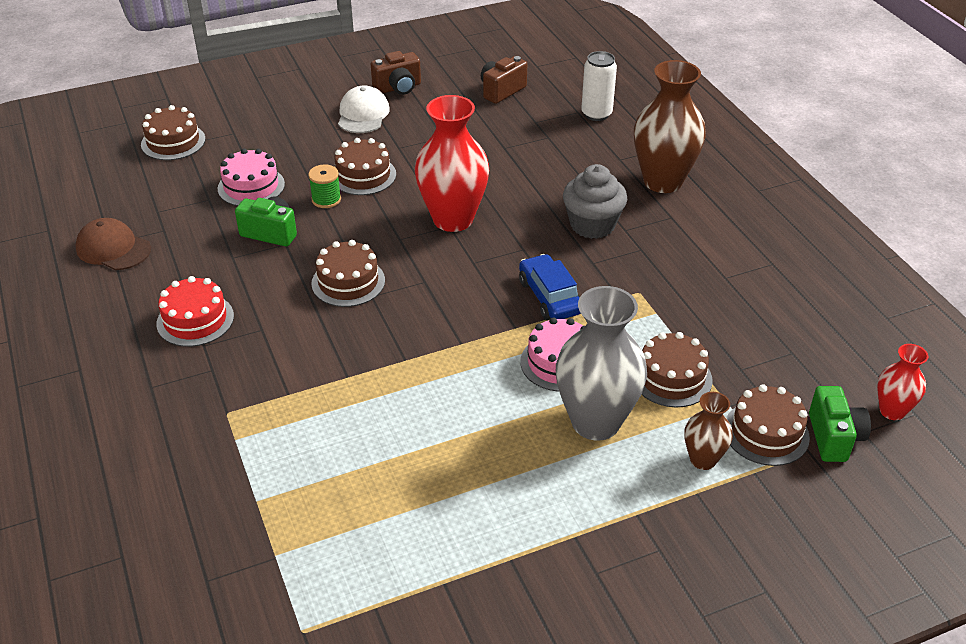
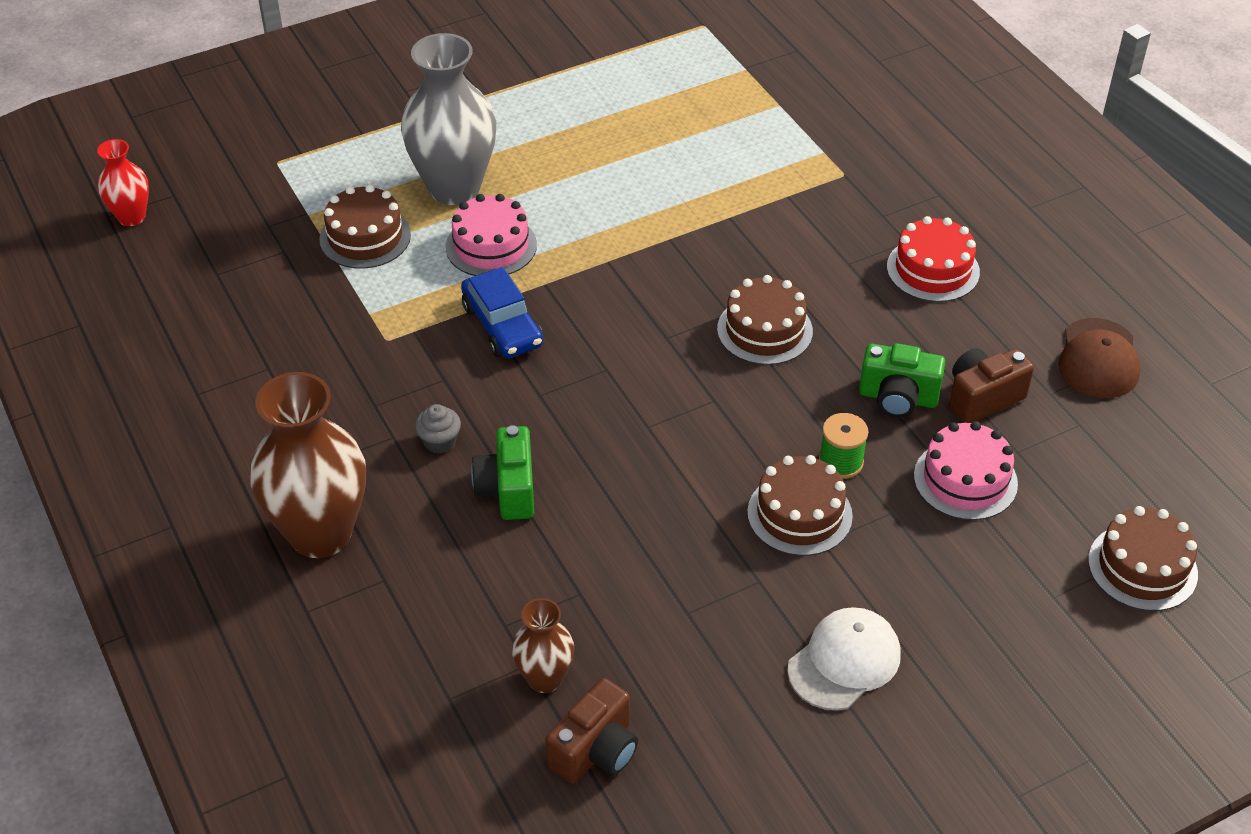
camera: 175 degrees right, 5 degrees up
(113, 249) = (1099, 359): brown cap -> brown cap turned 75 degrees clockwise
(363, 114) = (844, 661): white cap -> white cap turned 135 degrees counterclockwise
(398, 88) = (799, 745): brown camera -> brown camera (982, 398)
(453, 219) = (644, 438): red vase -> none
(592, 225) = (439, 441): grey cupcake -> grey cupcake, size x0.49
(596, 114) = (414, 694): white can -> none
(703, 460) = (349, 161): brown vase -> brown vase (545, 678)
(766, 433) = (276, 188): brown cake -> none
(834, 437) = (206, 188): green camera -> green camera (508, 490)

